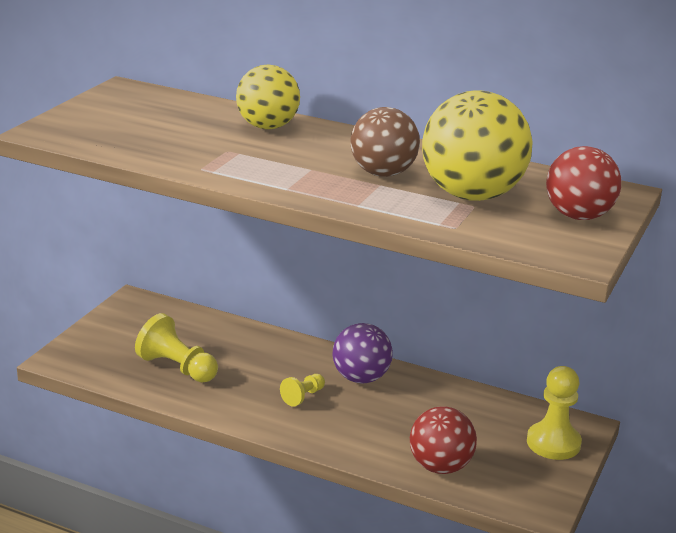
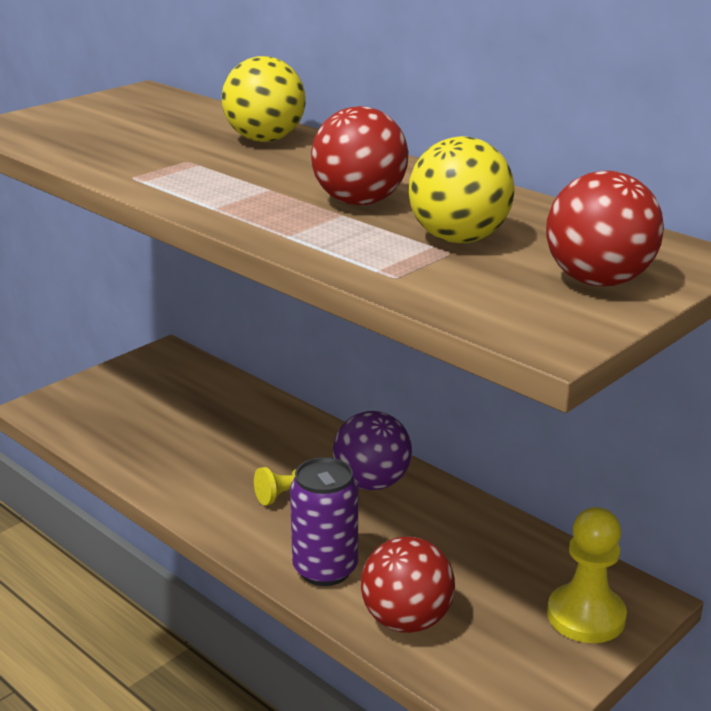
camera: 20 degrees right, 0 degrees up
(177, 368) = (160, 436): yellow pawn -> none
(364, 443) = (325, 569): none -> purple can
(383, 173) = (359, 202): brown ball -> red ball
(472, 195) = (459, 239): yellow ball -> yellow ball, size x0.66

